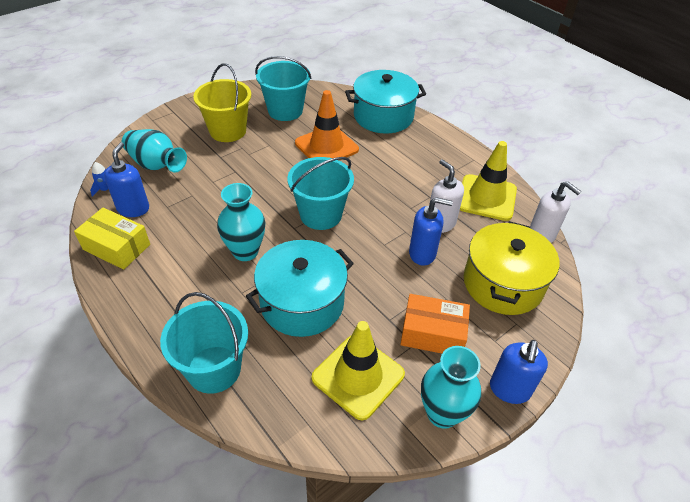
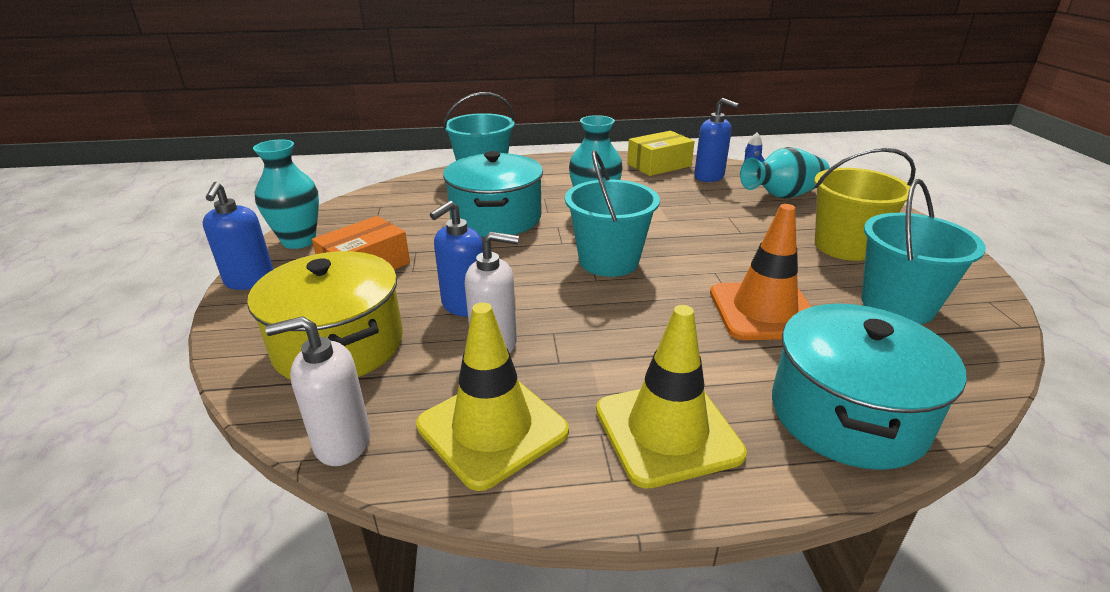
camera: 125 degrees right, 15 degrees down
(358, 376) = (390, 219): yellow traffic cone -> yellow traffic cone (667, 431)
(509, 389) = (250, 281): blue soap dispenser -> blue soap dispenser turned 150 degrees counterclockwise

